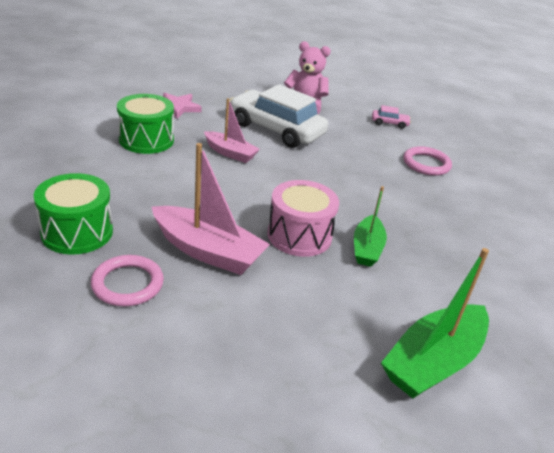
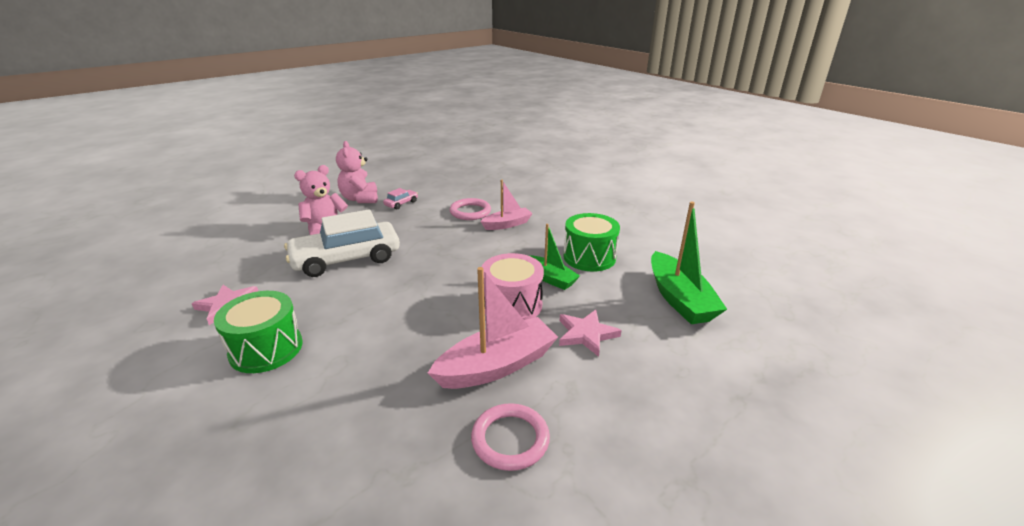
camera: 55 degrees left, 5 degrees down
(77, 232) = (393, 460): green drum -> green drum (589, 257)
(230, 153) = (355, 299): pink boat -> pink boat (507, 224)
(297, 296) = (586, 334): none -> pink star
(369, 102) = (360, 199): none -> pink teddy bear

